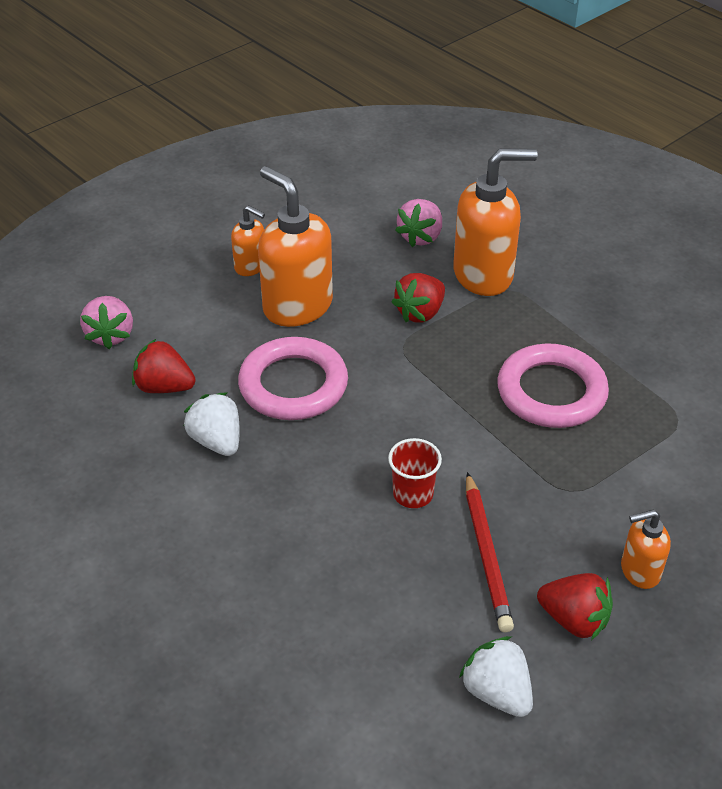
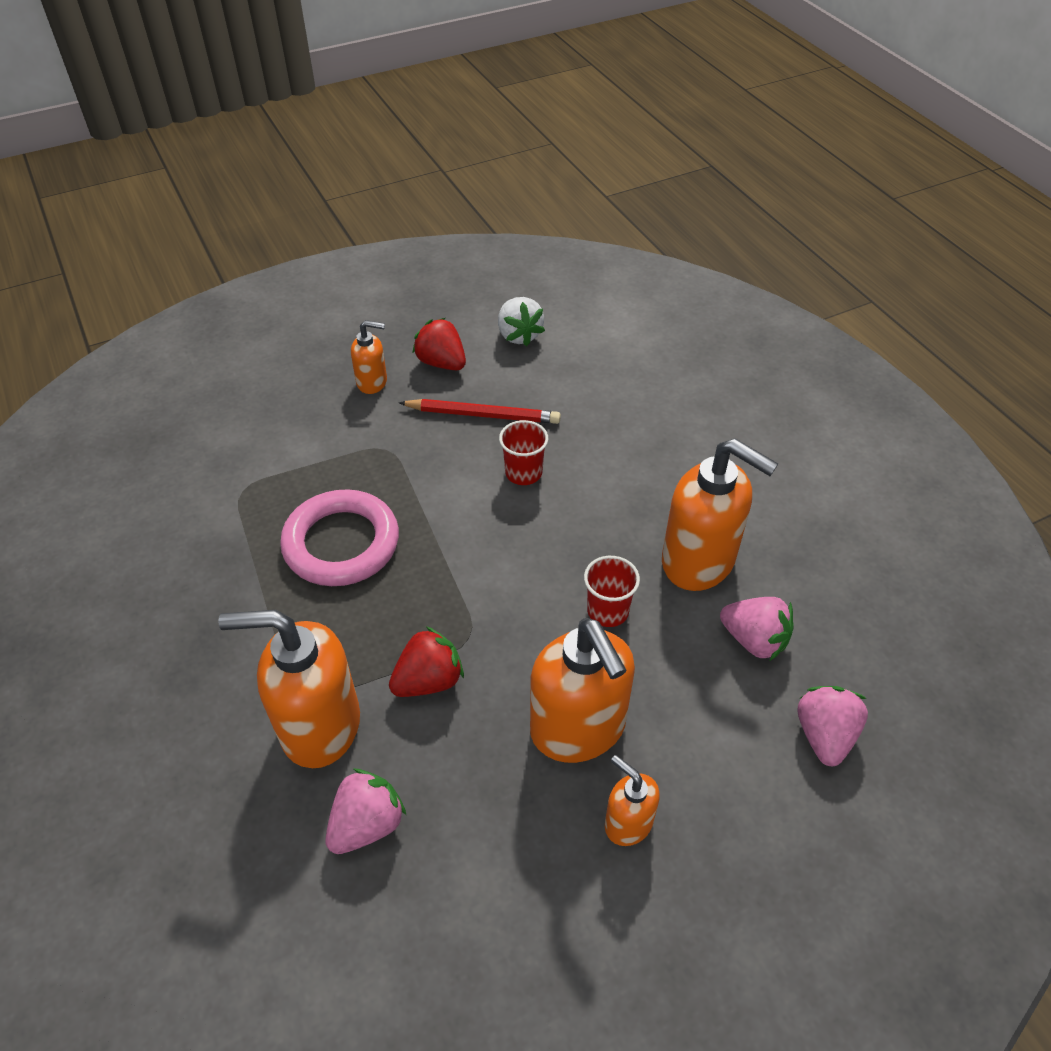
camera: 165 degrees left, 5 degrees up
(164, 387) = (754, 640): red strawberry -> pink strawberry
(217, 441) = (699, 561): white strawberry -> orange soap dispenser
(293, 385) = (607, 611): pink ring -> red cup
(487, 555) = (483, 415): red pencil -> red pencil turned 90 degrees clockwise

